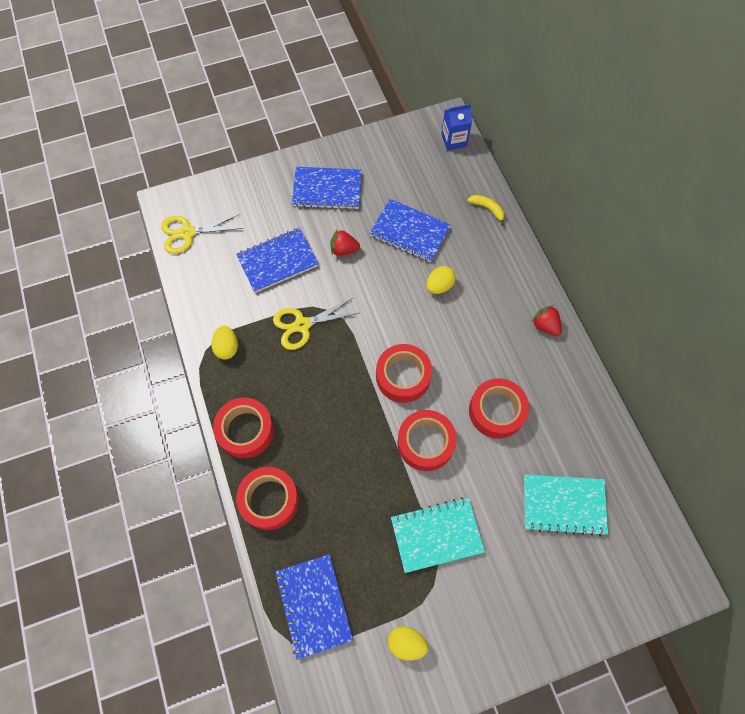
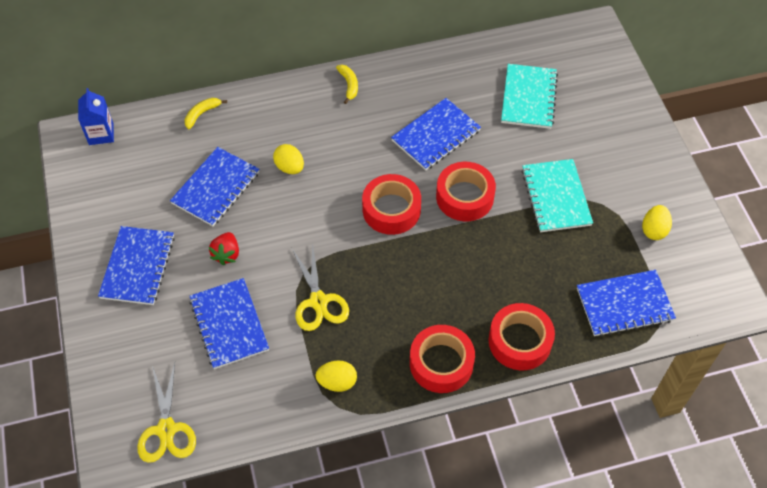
camera: 85 degrees left, 10 degrees down
(496, 411) = (435, 135): red tape -> blue notebook
(545, 326) = (349, 85): red strawberry -> yellow banana

